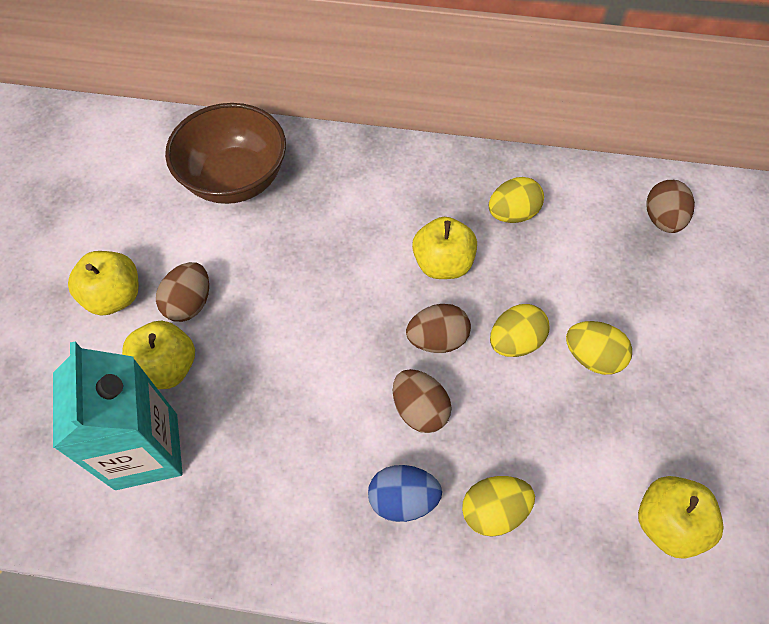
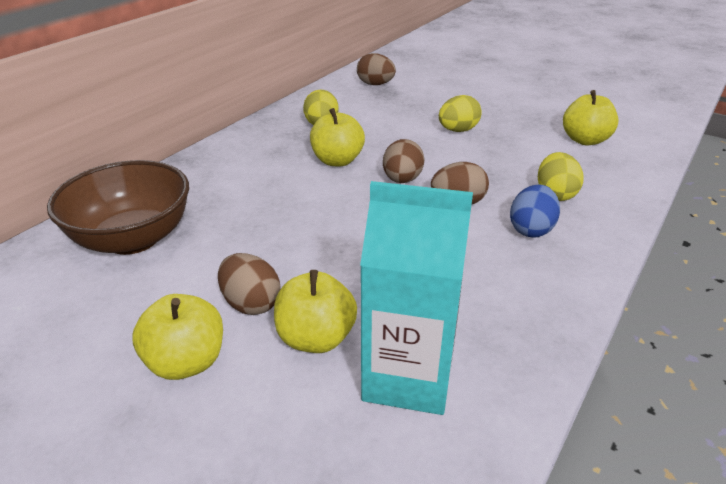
camera: 65 degrees left, 25 degrees down
(515, 342) = (427, 152): yellow egg -> none

